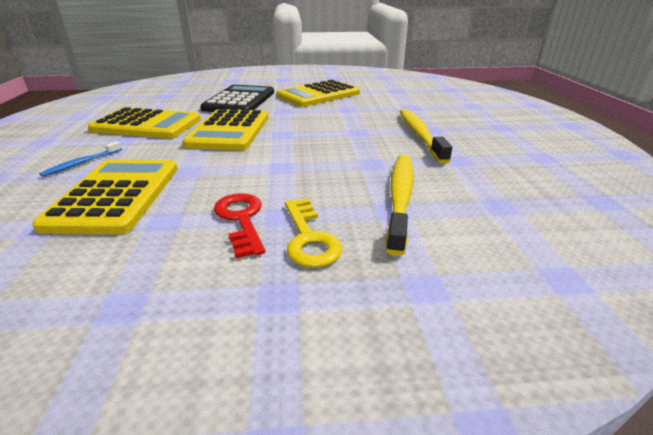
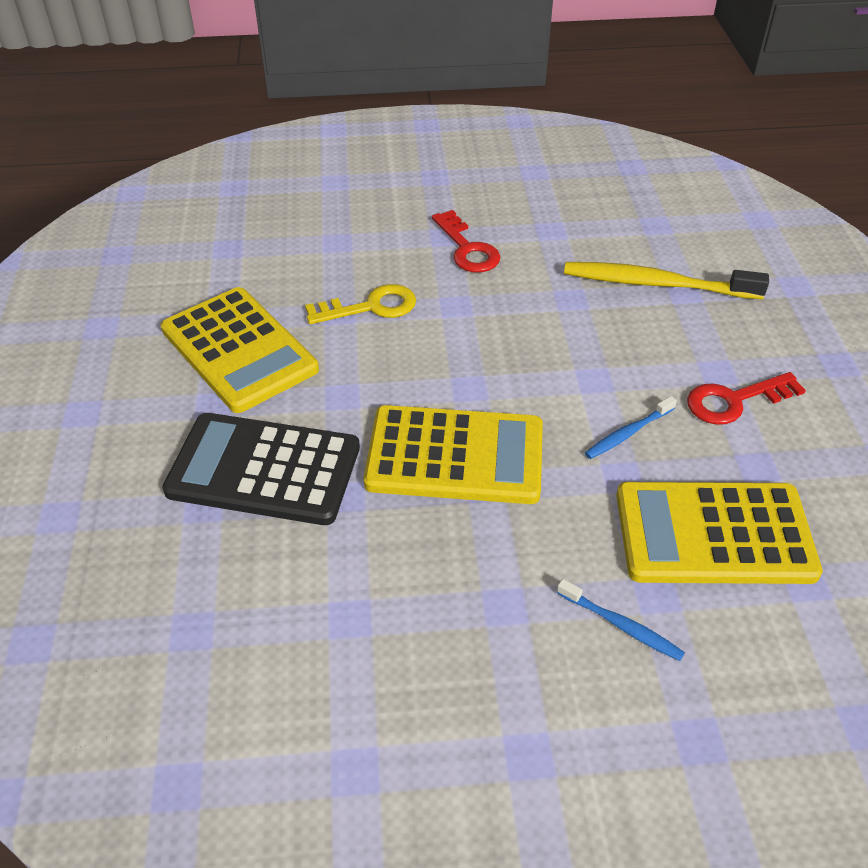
camera: 90 degrees left, 15 degrees up
(147, 125) = (423, 594): yellow calculator -> none
(224, 174) = (628, 433): none -> blue toothbrush
(309, 238) = (752, 348): yellow key -> yellow key (371, 307)
(420, 135) = (467, 248): yellow toothbrush -> red key

